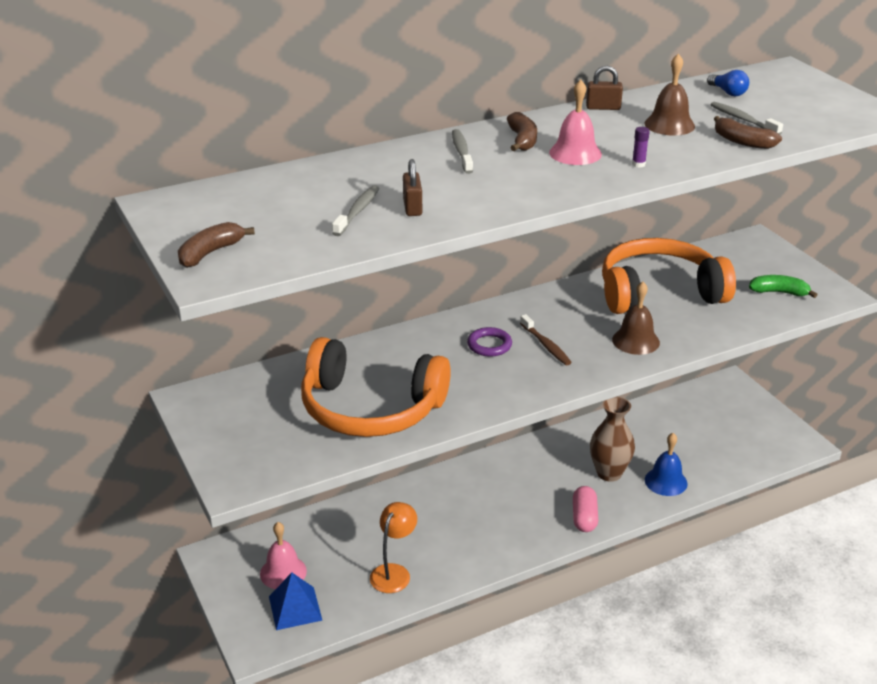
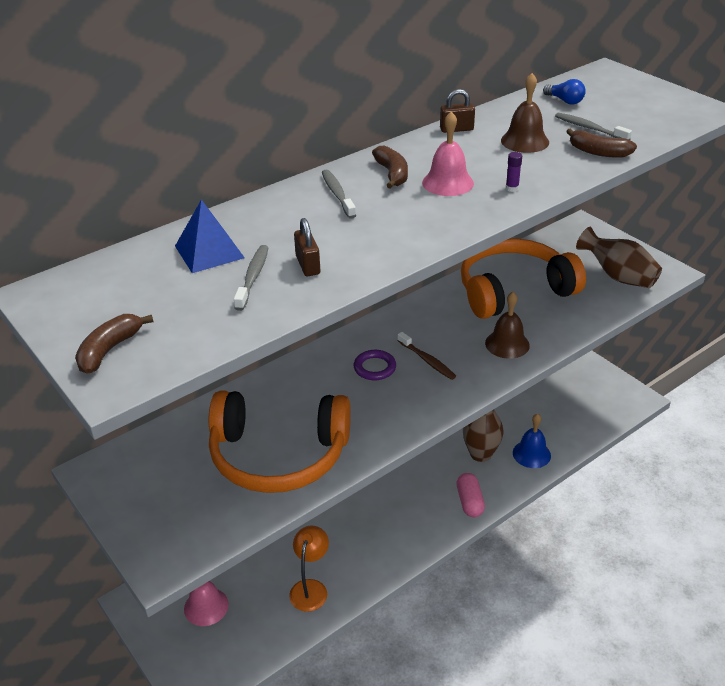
camera: 10 degrees left, 5 degrees up
(295, 608) = (225, 643): blue pyramid -> blue pyramid (209, 252)
(779, 292) = (618, 276): green banana -> brown vase

